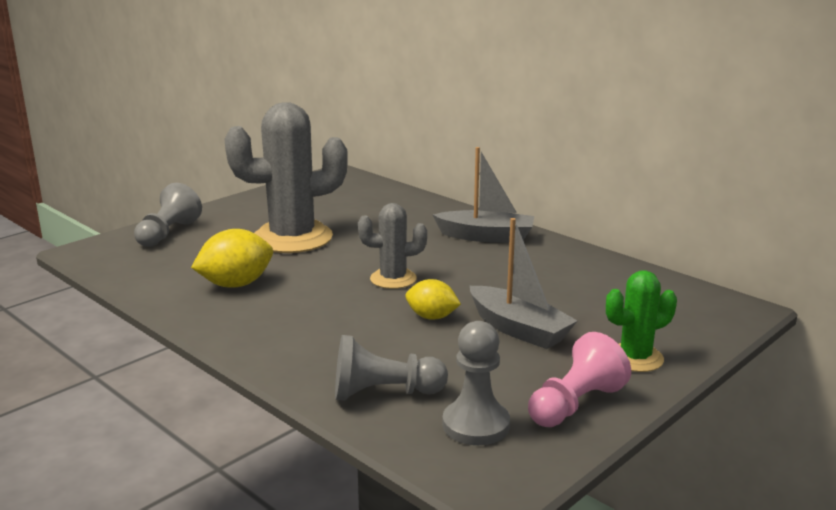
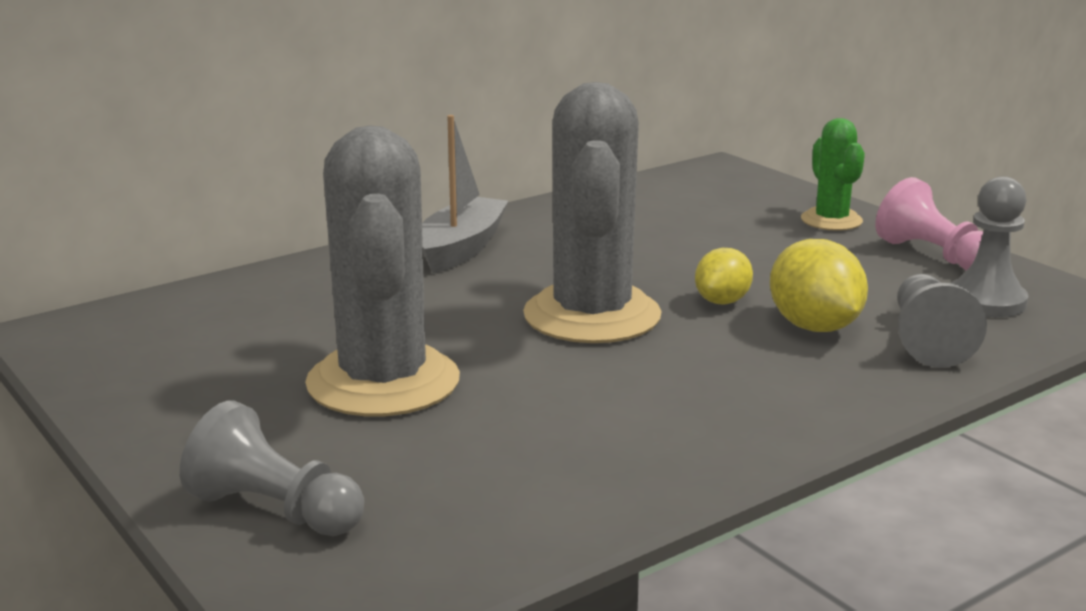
camera: 80 degrees left, 0 degrees up
(236, 284) = (574, 434): yellow lemon -> yellow lemon (814, 327)
(393, 279) = (592, 315): grey cactus -> grey cactus, size x1.90
(518, 329) = (761, 261): grey boat -> none

